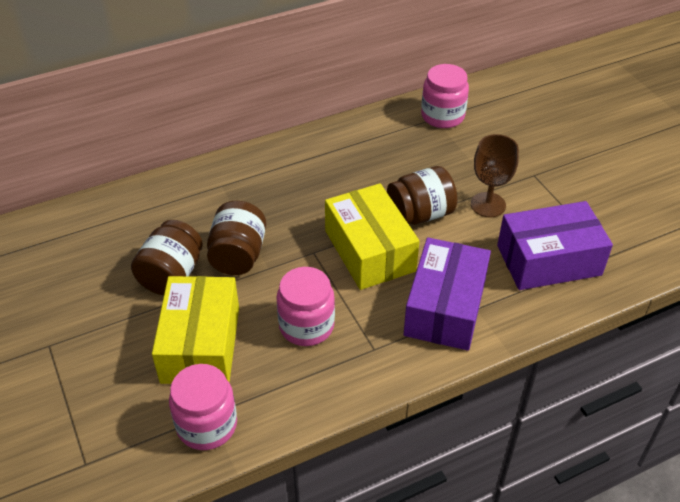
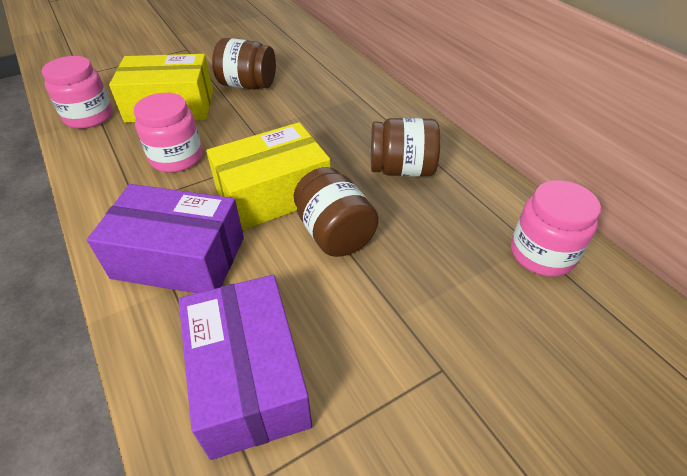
camera: 85 degrees right, 0 degrees up
(238, 255) = (269, 114): brown jar -> brown jar (401, 169)
(488, 205) = (361, 304): brown goblet -> none

